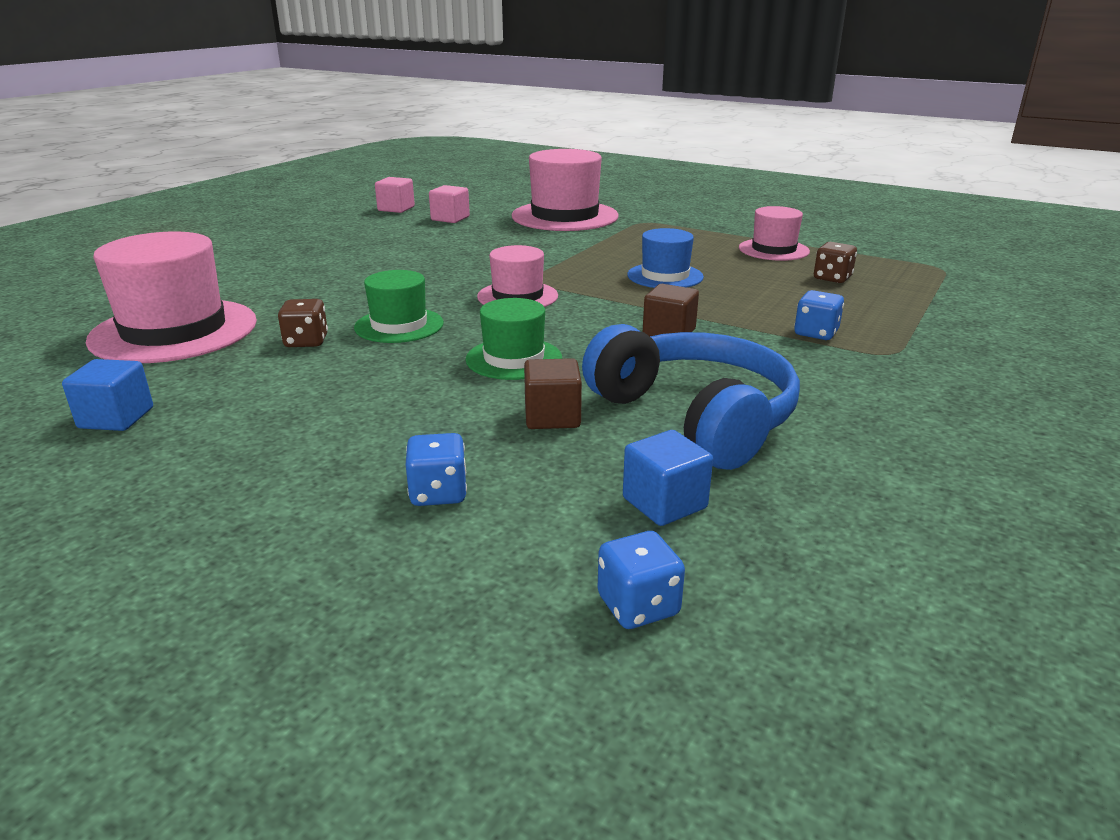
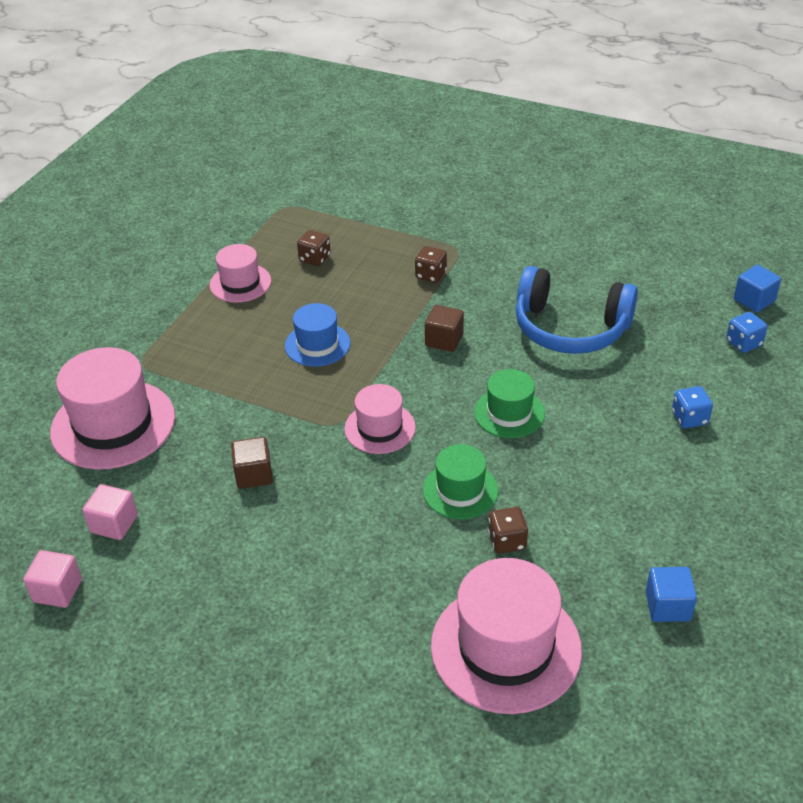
camera: 95 degrees left, 15 degrees up
(552, 417) = (589, 385): brown cube -> brown cube (254, 474)
(664, 503) = (664, 337): blue cube -> blue cube (754, 300)
(694, 417) = (570, 328): blue headphones -> blue headphones turned 120 degrees counterclockwise
(816, 333) = (431, 275): blue dice -> brown dice

